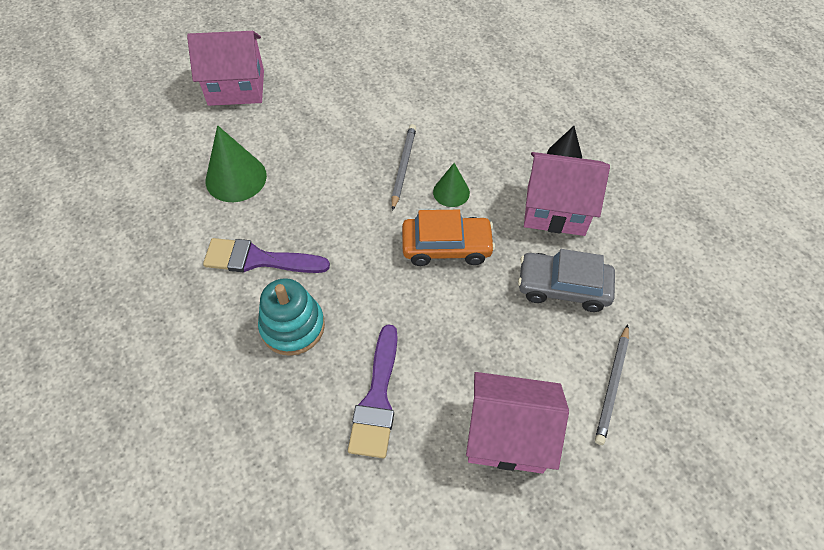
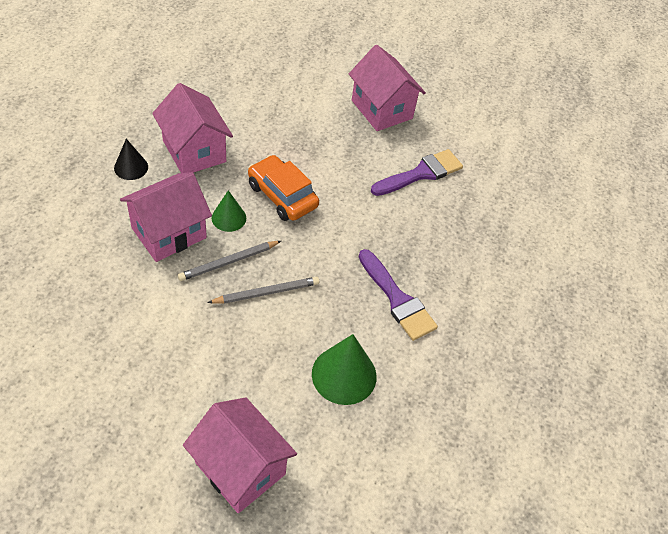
camera: 135 degrees left, 5 degrees down
(292, 326) = (423, 243): turquoise stacking toy -> none
(466, 145) = (169, 233): none -> pink house
(563, 287) = (259, 123): grey car -> none
(612, 385) = (308, 79): grey pencil -> grey pencil (266, 293)

